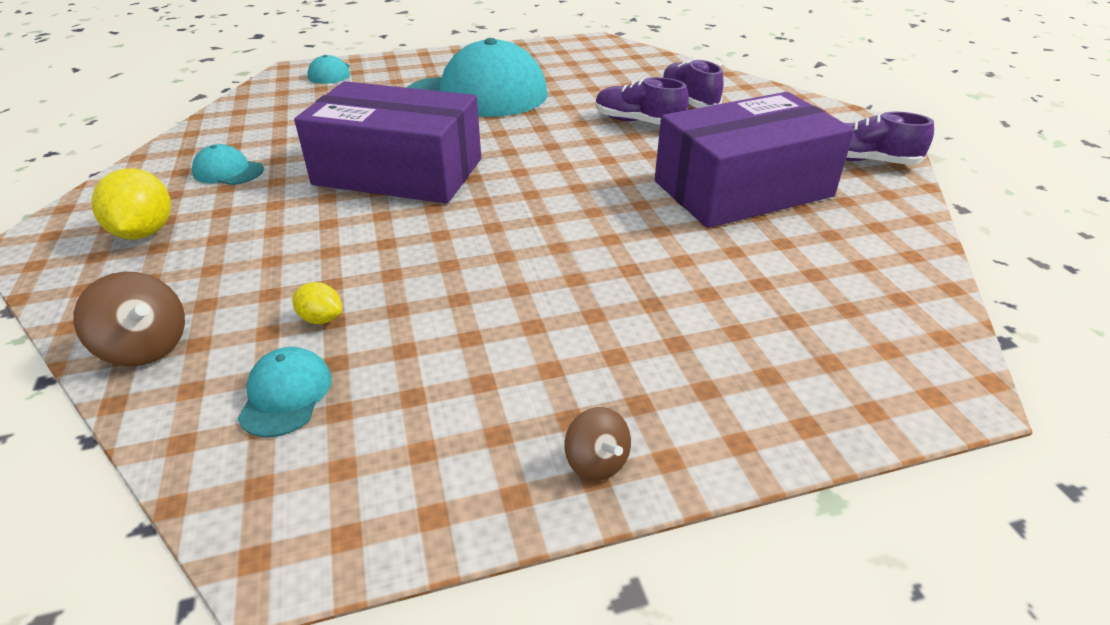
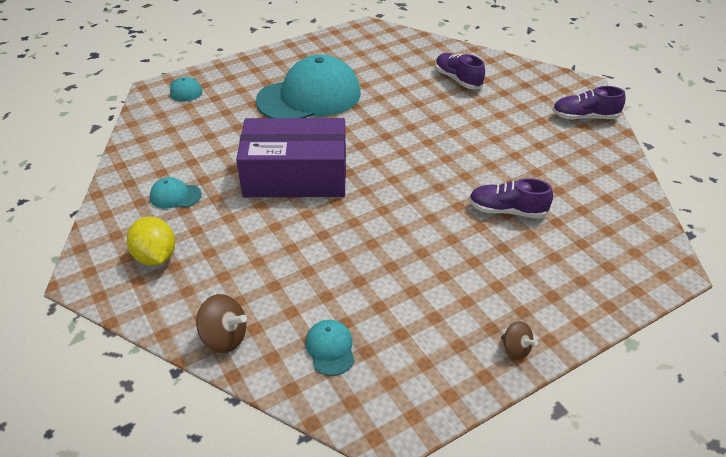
camera: 15 degrees left, 5 degrees up
(321, 319) = (318, 296): yellow lemon -> none
(638, 122) = (433, 105): purple shoe -> purple shoe (507, 210)
(743, 189) = (521, 153): purple box -> none

